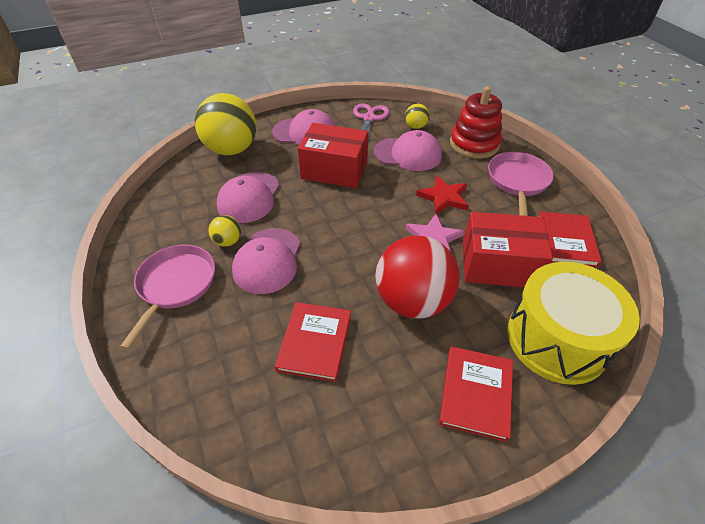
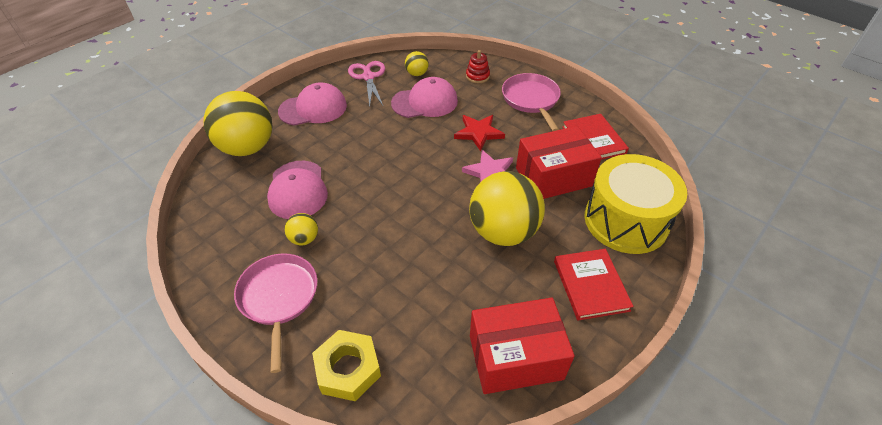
camera: 25 degrees left, 0 degrees up
(190, 374) = (348, 369): none -> yellow nut
(267, 260) = (355, 243): pink cap -> none
(315, 342) = (442, 297): red book -> none
(334, 170) = (365, 137): red box -> red box (515, 357)
(412, 301) = (503, 232): red ball -> yellow ball
(474, 144) = (477, 76): red stacking toy -> red stacking toy, size x0.51

